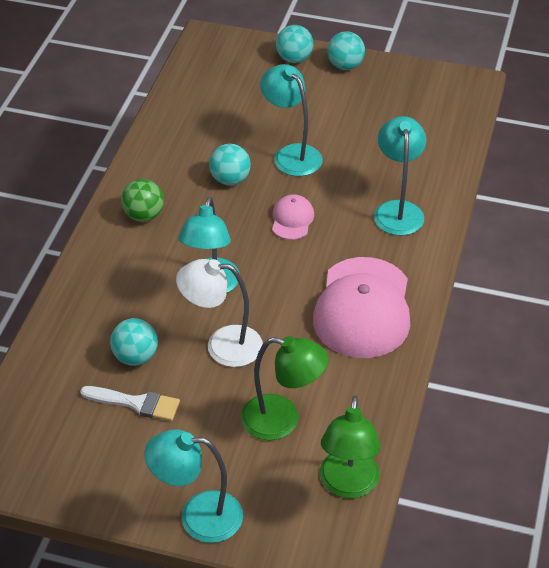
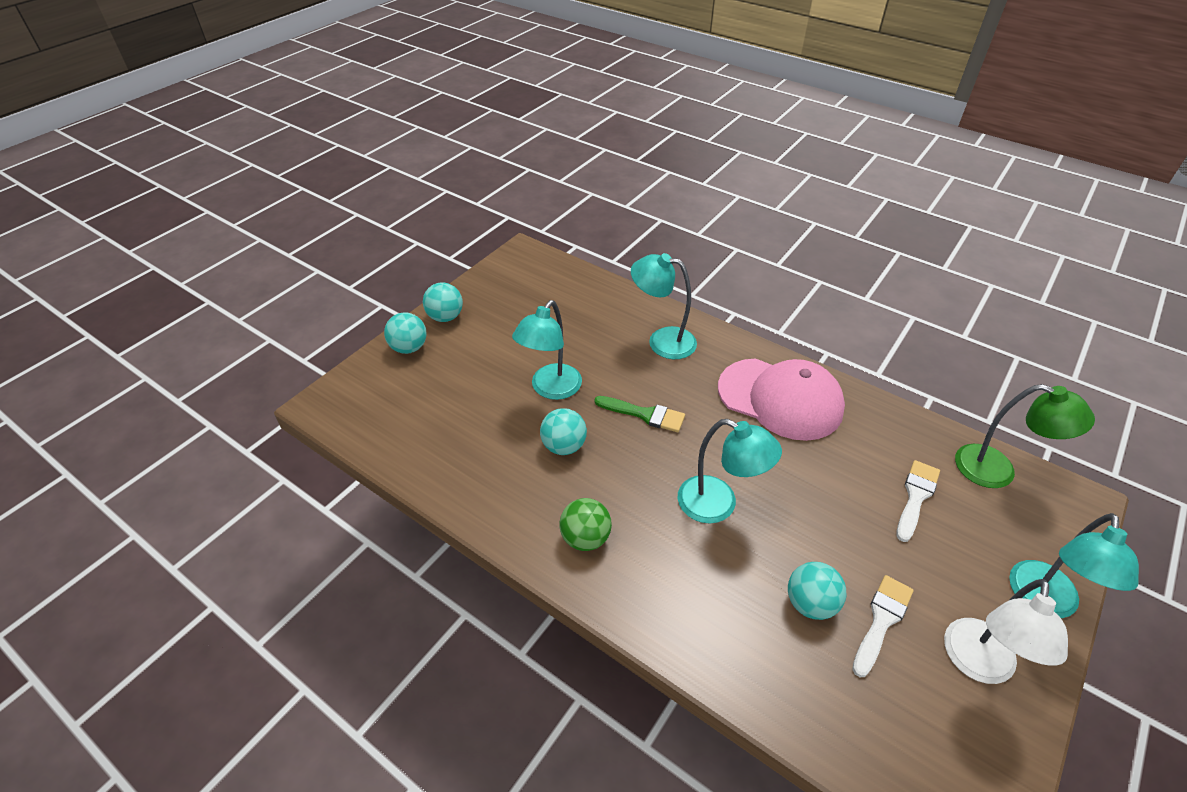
camera: 70 degrees left, 0 degrees up
(222, 345) = (807, 518): white lamp -> white lamp (978, 664)
(282, 420) = (916, 496): green lamp -> white brush
(291, 154) = (551, 389): turquoise lamp -> turquoise lamp turned 45 degrees counterclockwise
(292, 219) = (645, 414): pink cap -> green brush

